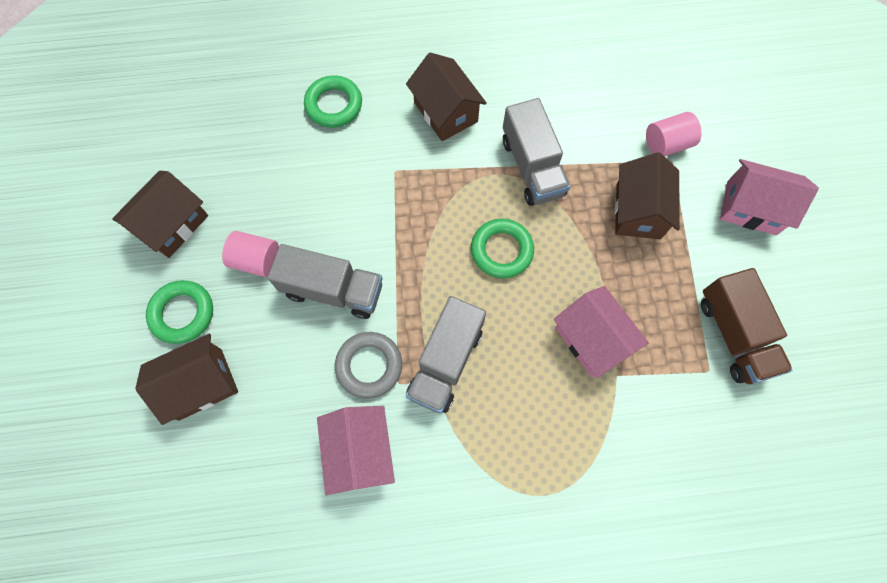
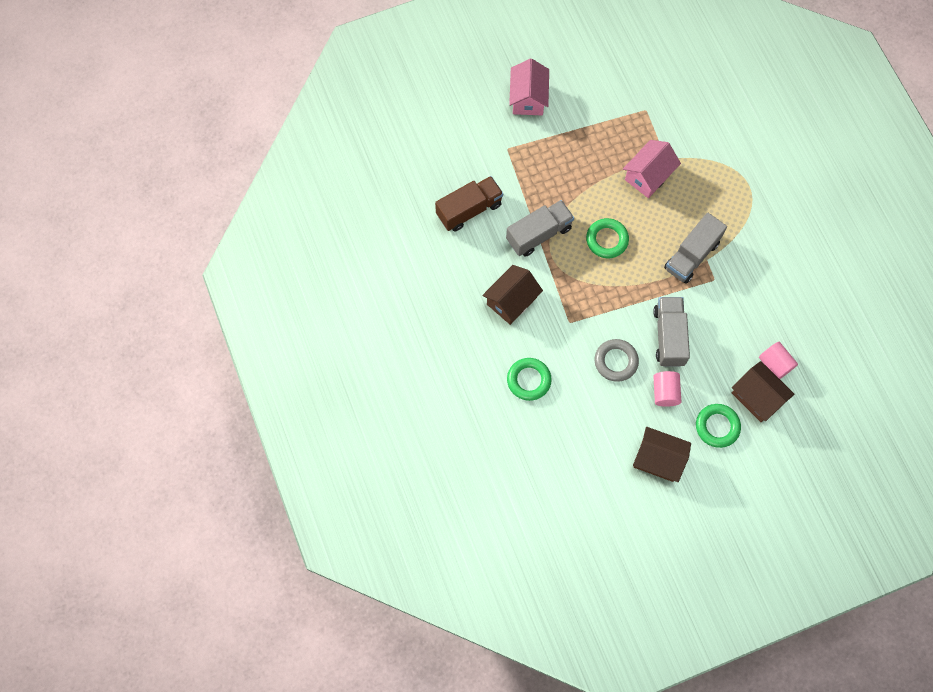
camera: 105 degrees left, 0 degrees up
(360, 451) = (762, 289): pink house -> none
(369, 366) = (710, 299): grey ring -> grey ring (616, 361)
(446, 362) = (691, 255): grey truck -> grey truck turned 120 degrees clockwise
(638, 211) = (551, 163): brown house -> none
(667, 144) = (495, 153): pink cylinder -> pink cylinder (775, 364)
(734, 334) = (618, 99): brown truck -> brown truck (469, 210)

